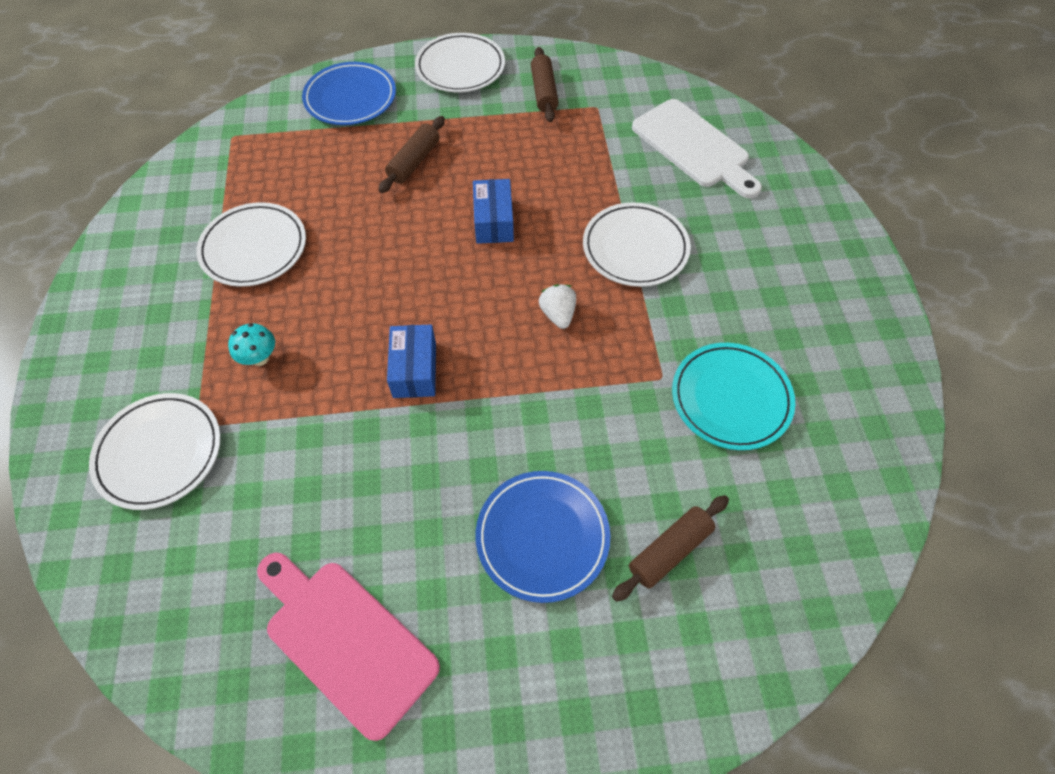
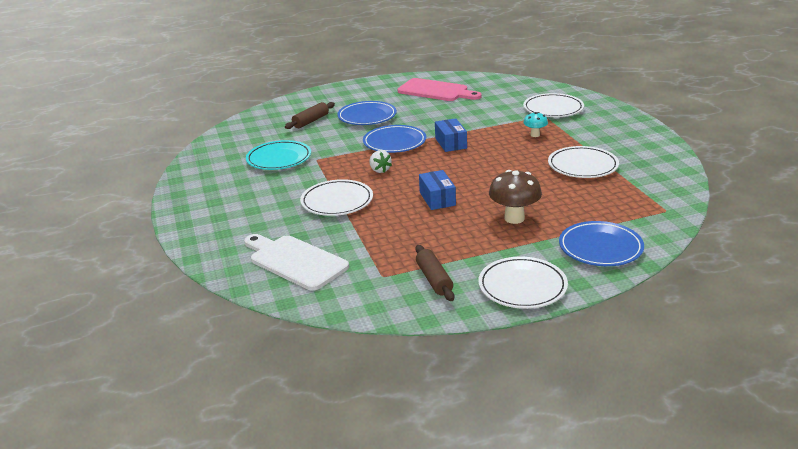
camera: 170 degrees right, 30 degrees down
(414, 162) = (514, 218): brown rolling pin -> brown mushroom
(512, 401) = (394, 142): none -> blue plate

